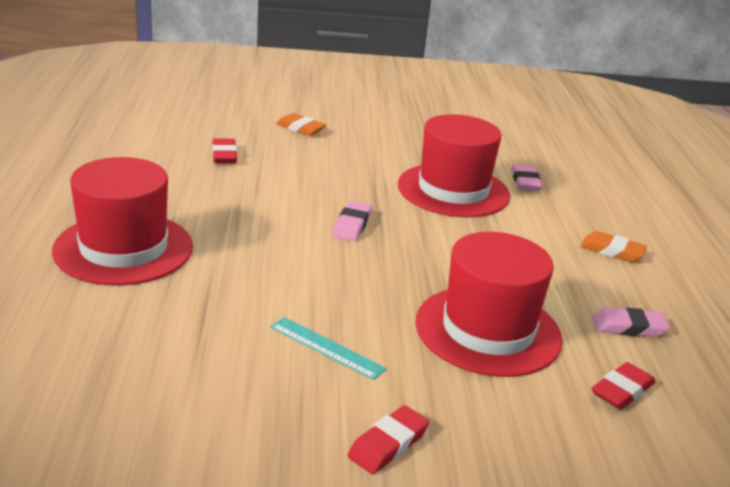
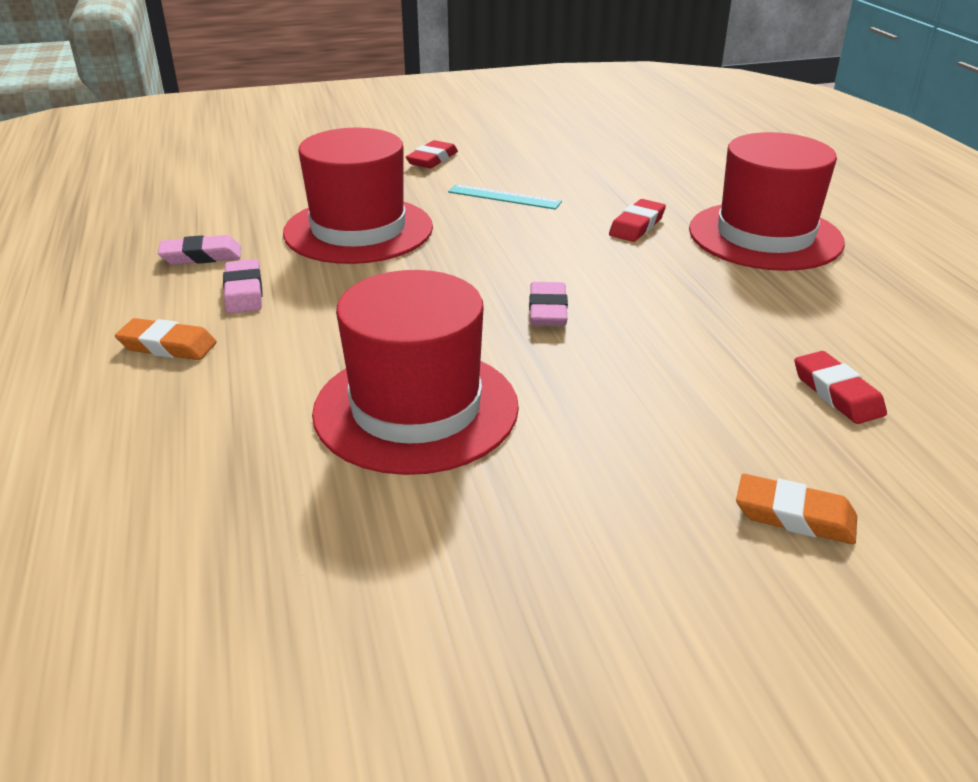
camera: 170 degrees right, 5 degrees up
(525, 181) = (273, 468): pink eraser -> pink eraser (243, 292)
(622, 391) = (238, 208): red eraser -> red eraser (637, 226)

